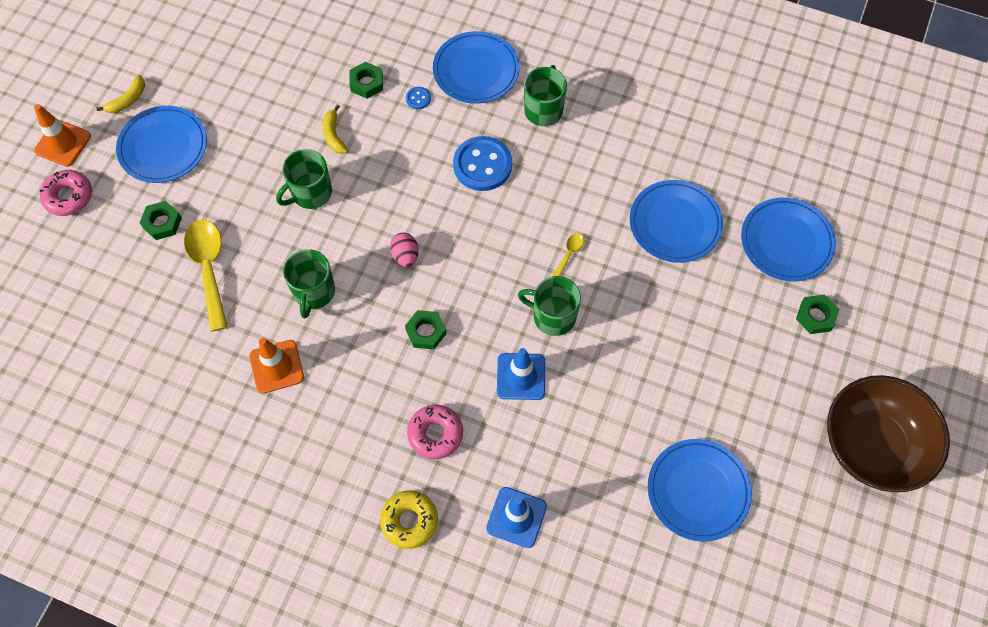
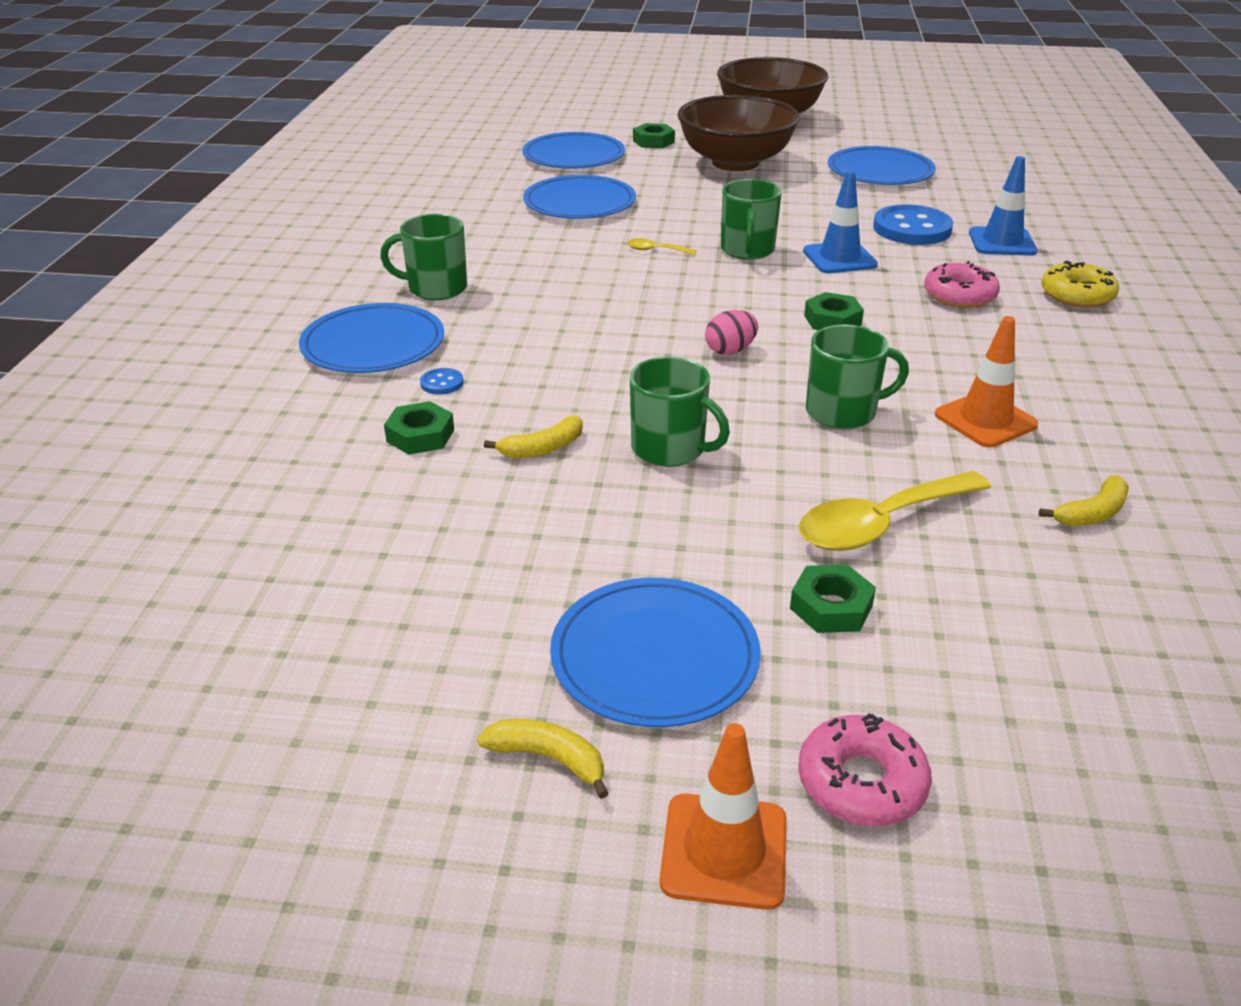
camera: 105 degrees left, 30 degrees down
(175, 374) = (1092, 513): none -> yellow banana
(482, 165) = (548, 317): blue button -> blue button (912, 229)
(746, 370) = (735, 162): none -> brown bowl

